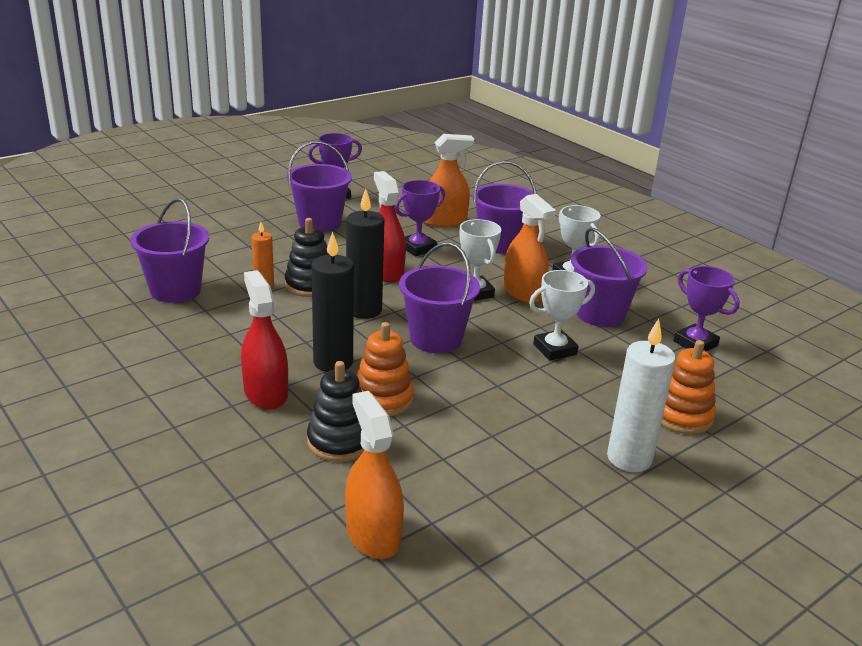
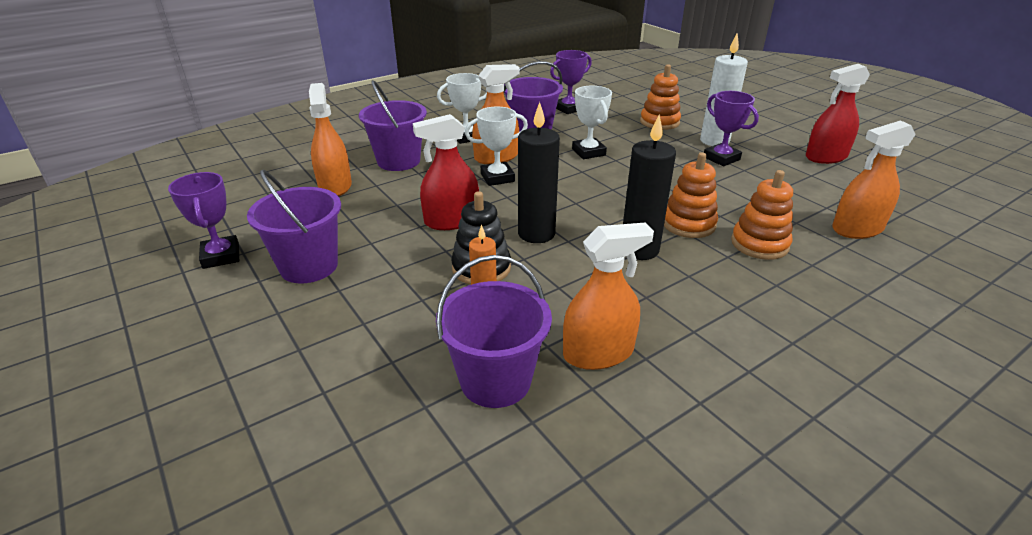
camera: 85 degrees left, 5 degrees up
(190, 329) = (598, 353): none -> orange spray bottle
(266, 393) = (707, 286): red spray bottle -> red spray bottle (826, 157)
(339, 441) = (759, 244): black stacking toy -> orange stacking toy
(418, 248) = (398, 202): purple trophy -> purple trophy (721, 158)
(436, 339) = (584, 198): purple bucket -> none

